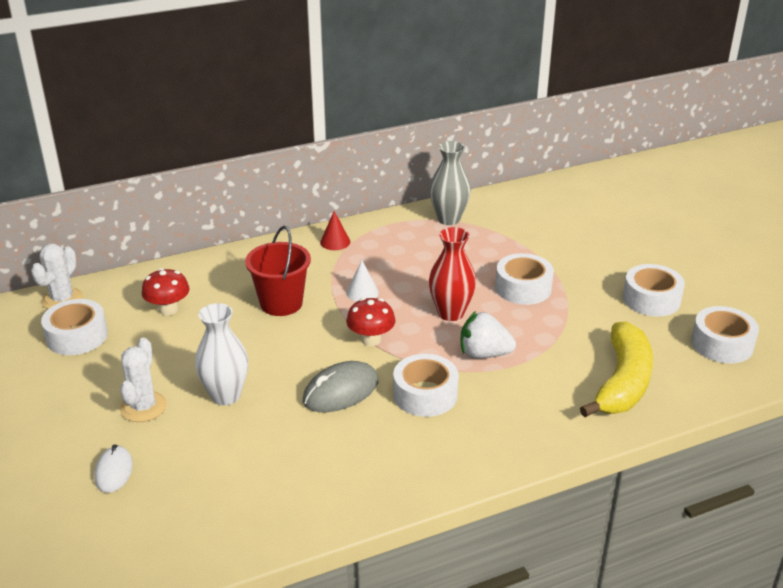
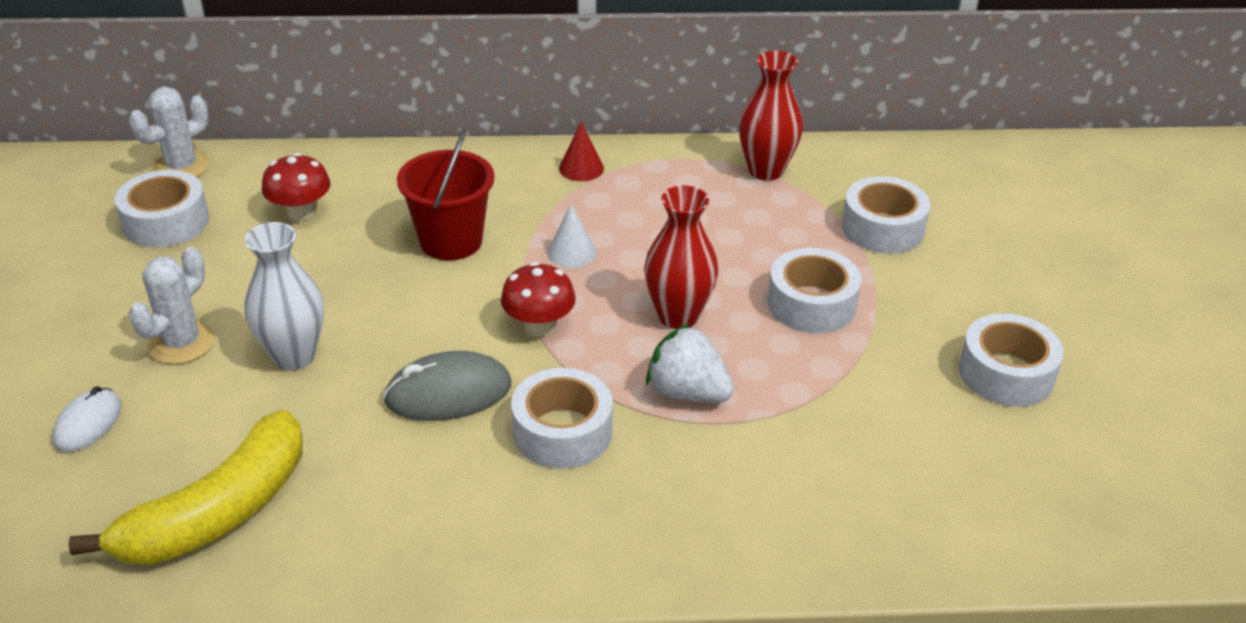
camera: 20 degrees right, 5 degrees up
(448, 219) = (766, 170): grey vase -> red vase
(622, 382) = (874, 498): yellow banana -> yellow banana (218, 512)
(722, 344) = (1080, 479): white tape -> white tape (882, 228)

